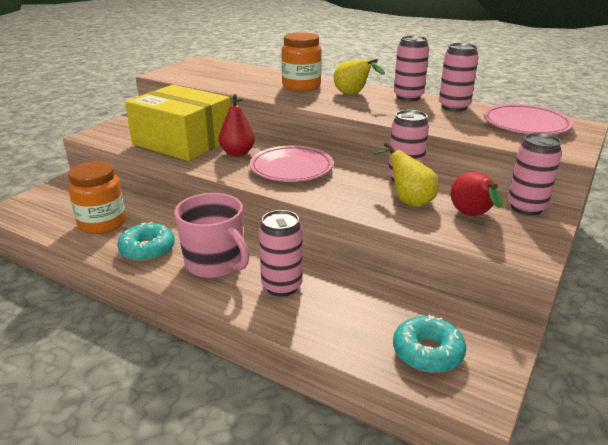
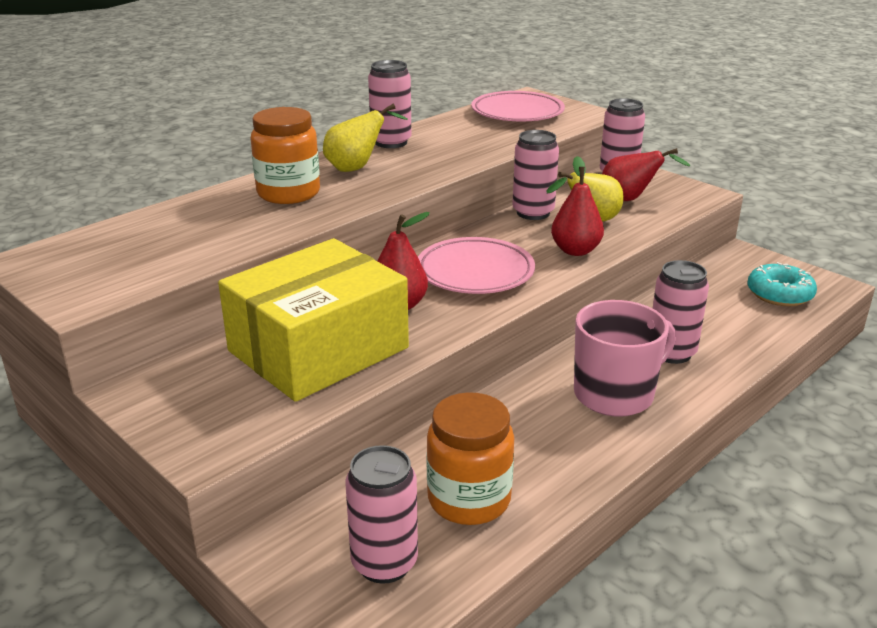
camera: 75 degrees left, 0 degrees up
(147, 249) = (566, 451): turquoise donut -> none
(347, 199) = (575, 250): none -> red pear
(454, 107) = (444, 129): pink can -> pink can (384, 563)

